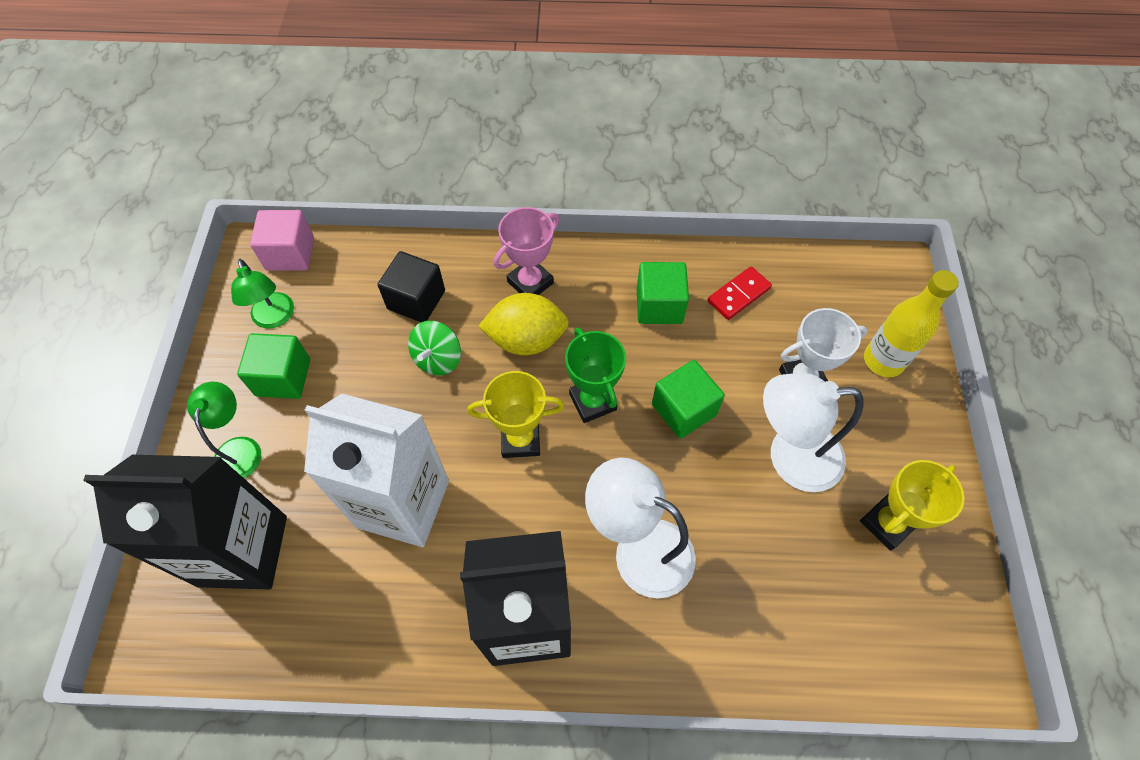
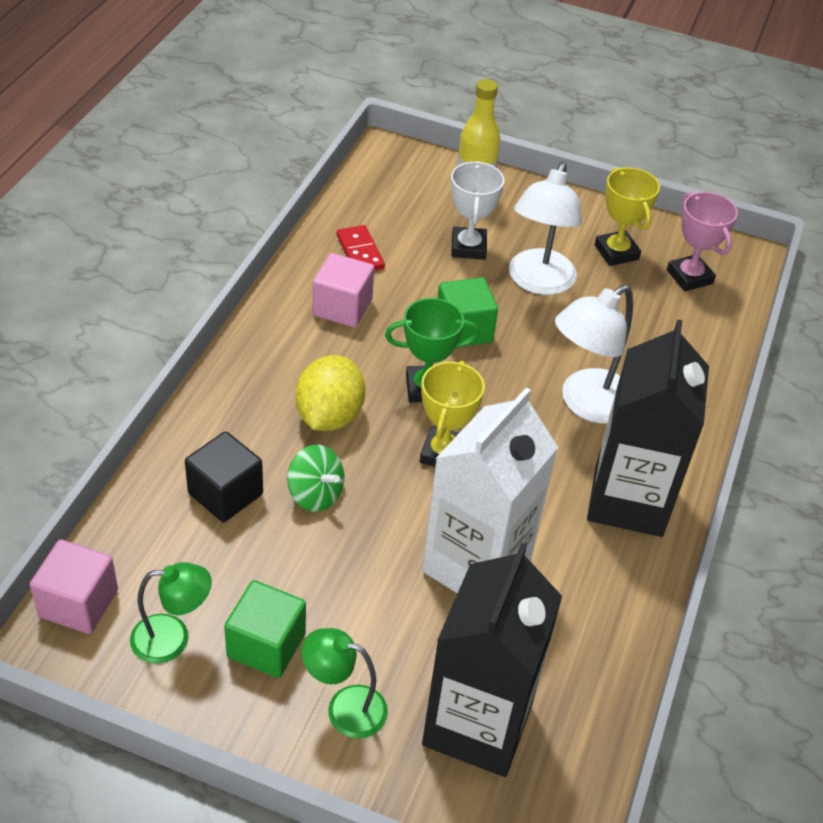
camera: 75 degrees left, 15 degrees down
(530, 282) = (259, 392): pink trophy -> pink trophy (689, 277)
(659, 306) = (342, 307): green cube -> pink cube

